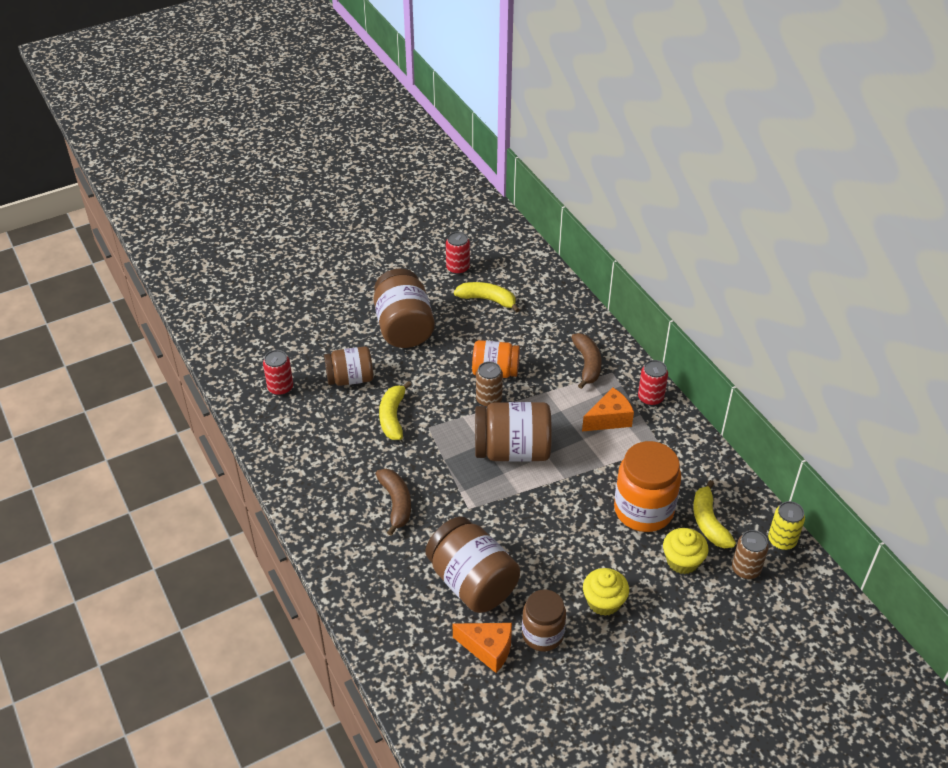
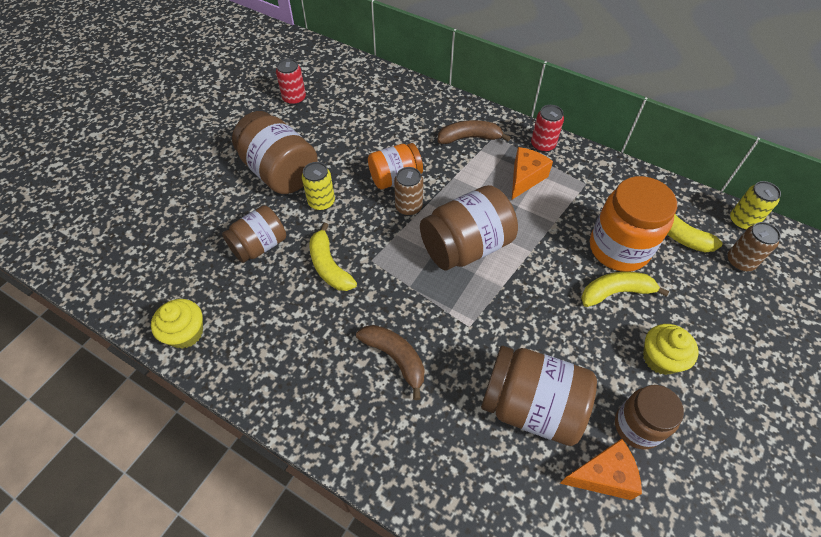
camera: 30 degrees left, 10 degrees up
(280, 388) = (189, 289): red can -> none
(420, 365) = (321, 202): none -> yellow can
(487, 300) = (341, 116): yellow banana -> yellow banana (615, 292)
(587, 364) = (469, 138): brown banana -> brown banana turned 60 degrees counterclockwise
(682, 561) = (688, 280): yellow cupcake -> yellow cupcake (185, 333)

